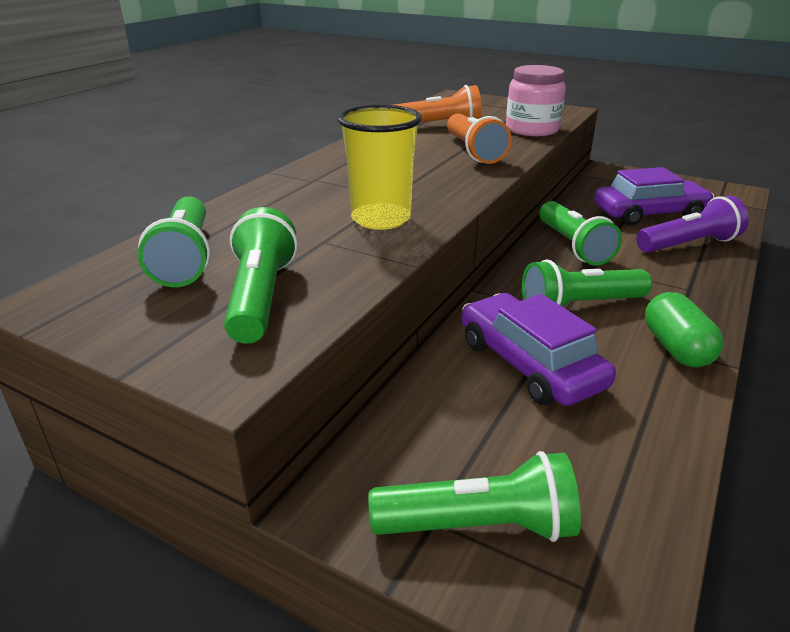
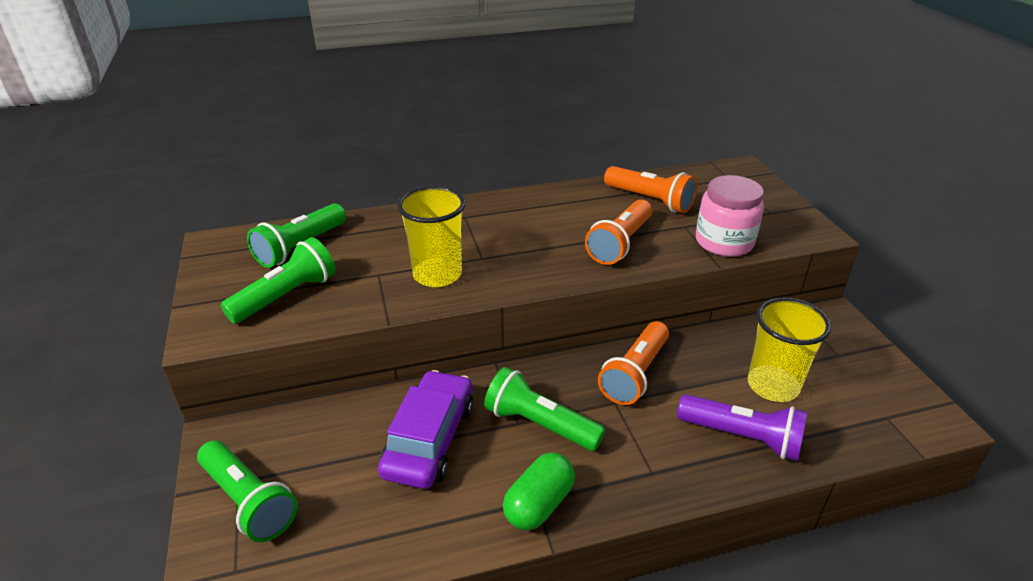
camera: 45 degrees right, 5 degrees up
(573, 246) = (635, 374): green flashlight -> orange flashlight
(649, 213) = (772, 386): purple car -> yellow cup

